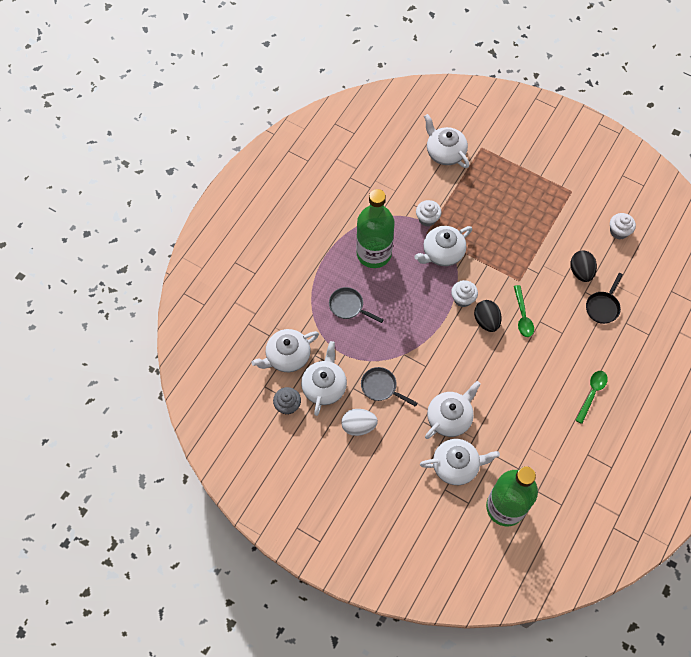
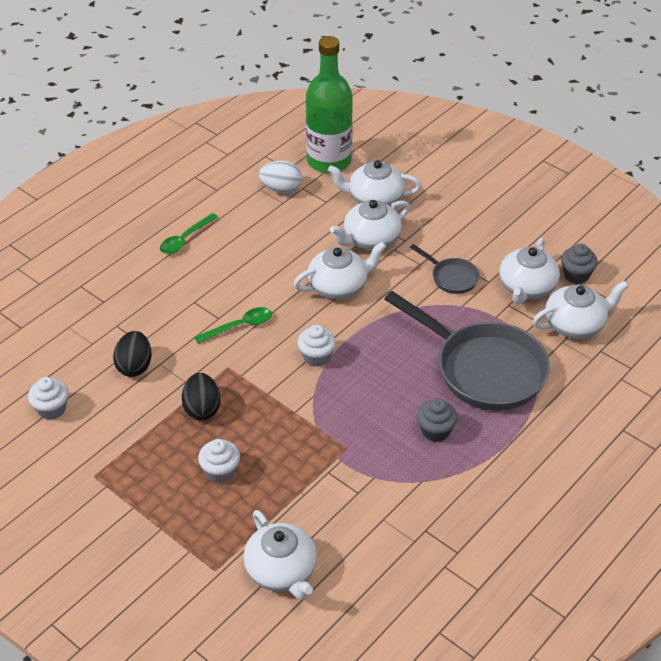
camera: 170 degrees left, 20 degrees down
(348, 306) = (483, 369): grey pan -> grey pan, size x2.18
(358, 426) = (486, 245): white egg -> white egg (281, 189)
(374, 253) = (435, 431): green bottle -> grey cupcake
(427, 219) = (340, 468): white cupcake -> white cupcake (220, 471)
(442, 252) = (330, 418): white teapot -> white teapot (339, 286)
(486, 321) = (292, 327): black egg -> black egg (202, 409)
(522, 316) = (240, 326): green spoon -> green spoon turned 60 degrees clockwise
(603, 307) = (125, 322): black pan -> none

